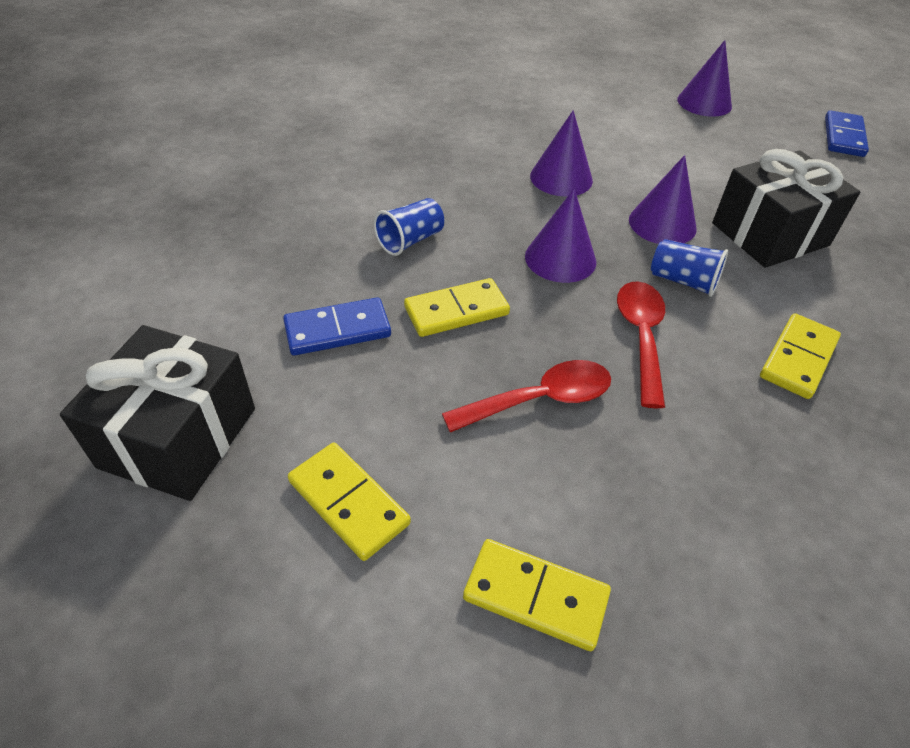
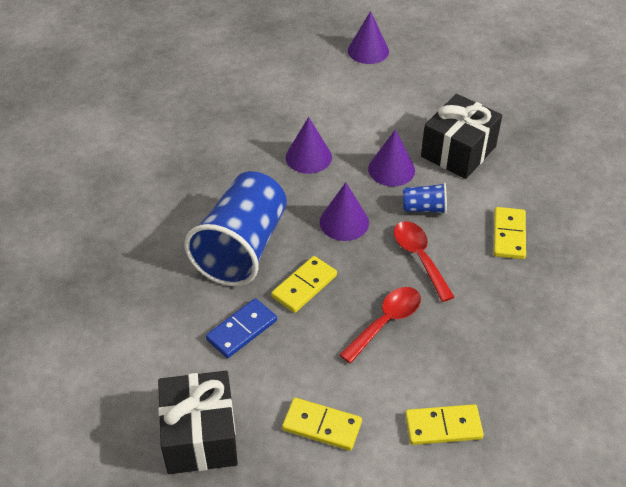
camera: 25 degrees left, 0 degrees up
(410, 240) = (242, 247): blue cup -> blue cup, size x2.33
(843, 137) = (470, 50): blue domino -> none

